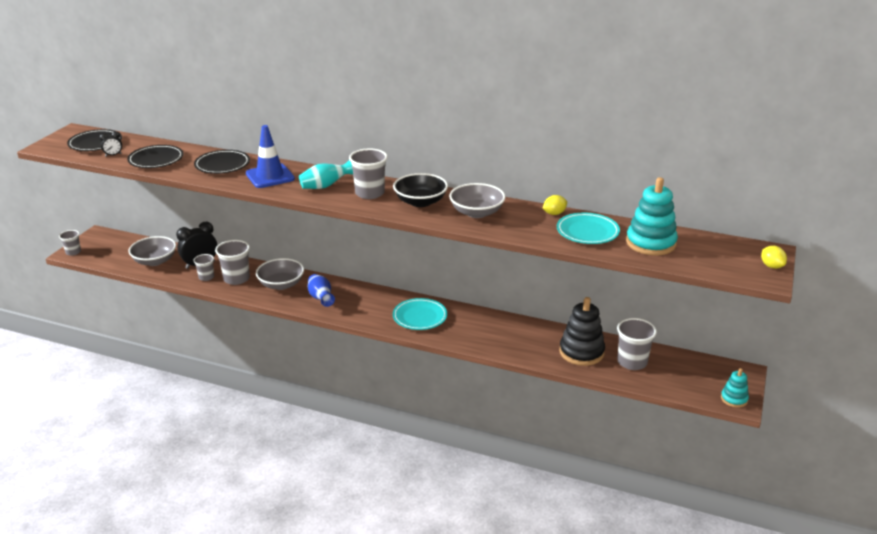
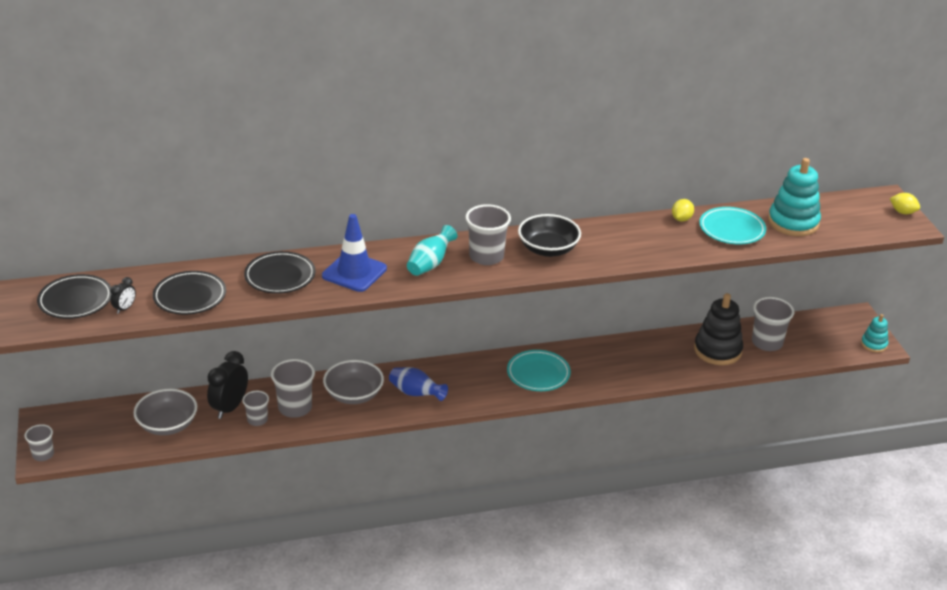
camera: 35 degrees left, 5 degrees up
(476, 212) = (614, 243): grey bowl -> none

